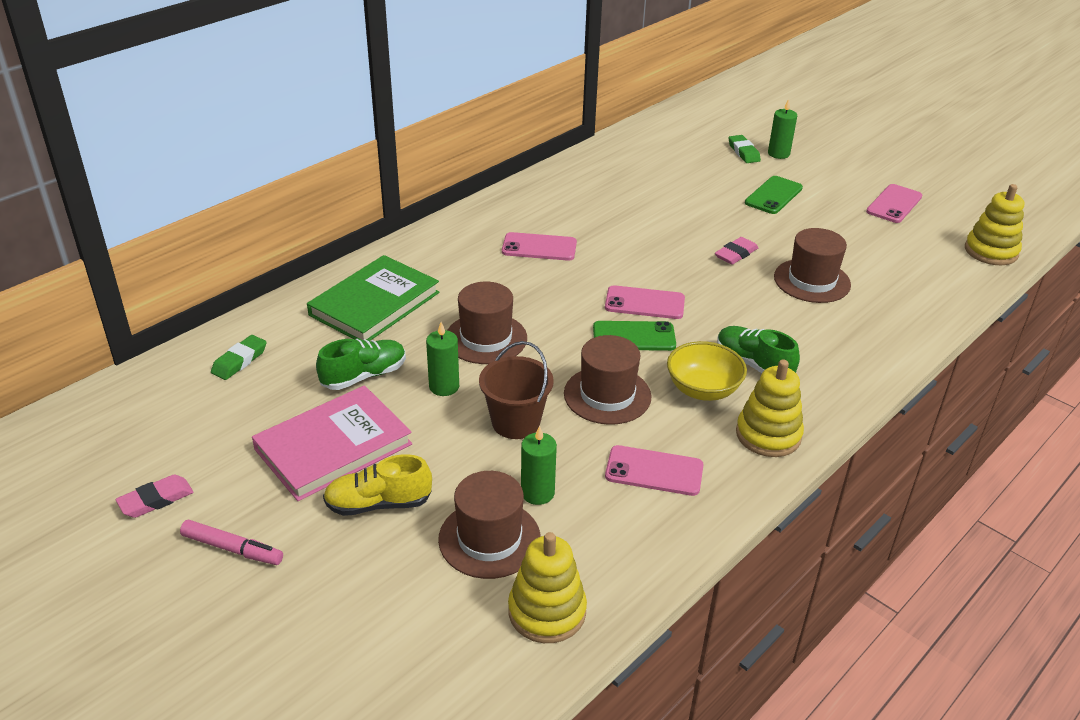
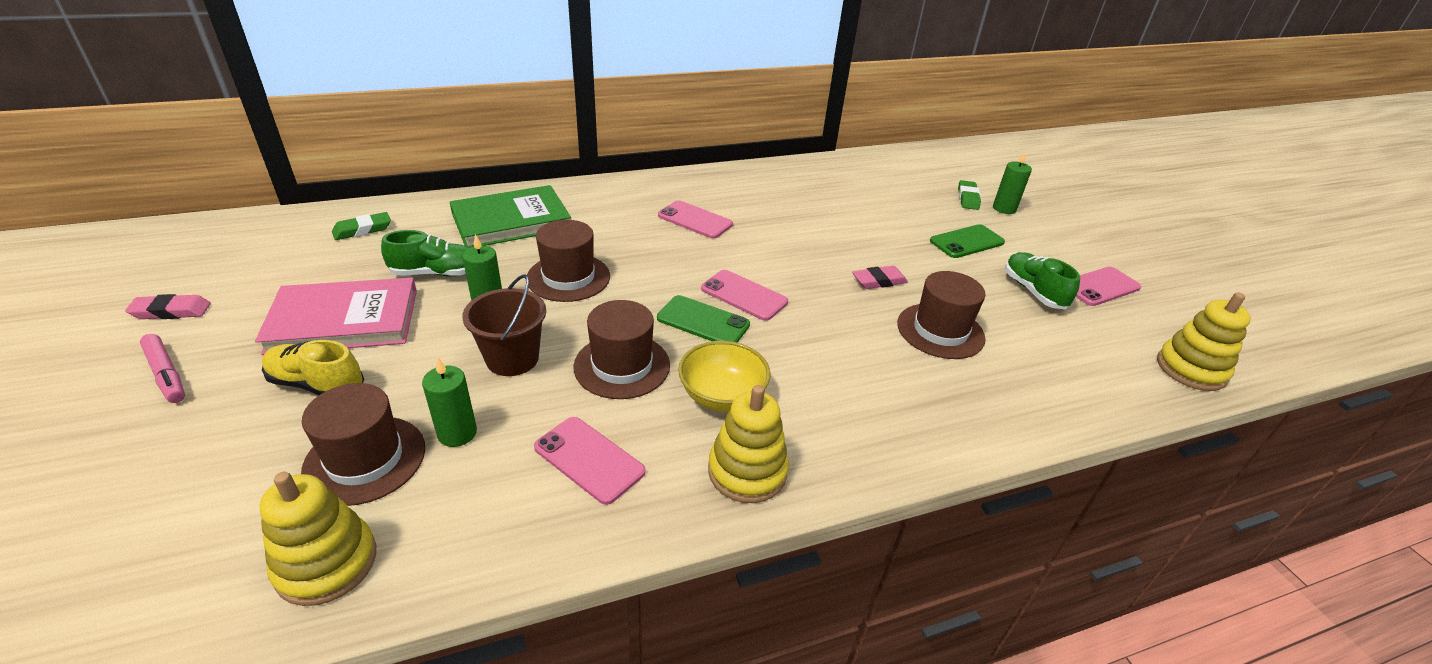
camera: 25 degrees right, 0 degrees up
(753, 364) = (800, 391): green shoe -> green shoe (1033, 291)

